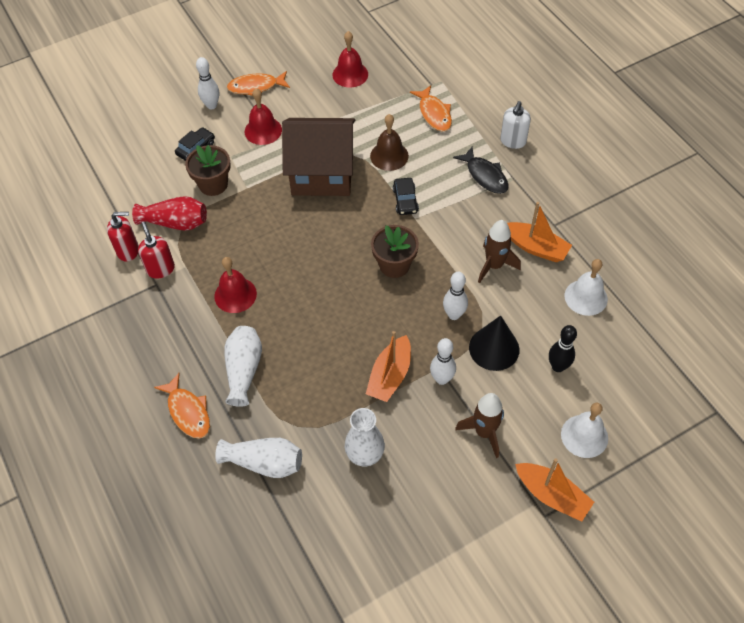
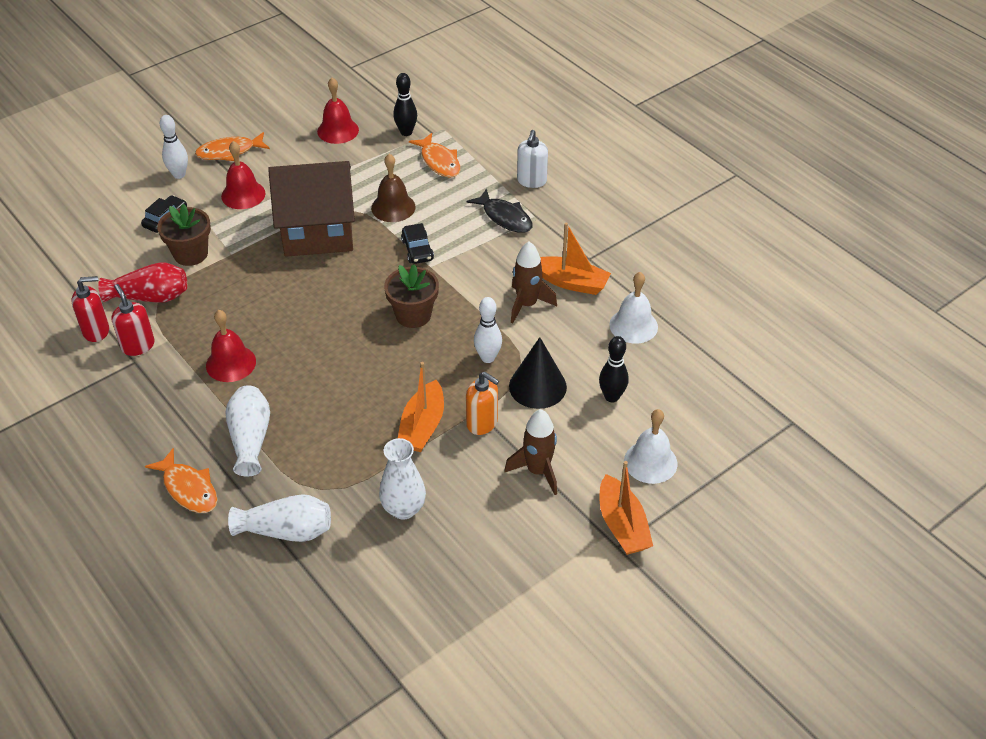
camera: 10 degrees left, 10 degrees down
(409, 81) = (406, 132): none -> black bowling pin
(442, 379) = (482, 423): white bowling pin -> orange soap dispenser
(552, 495) = (622, 525): orange boat -> orange boat turned 45 degrees clockwise

